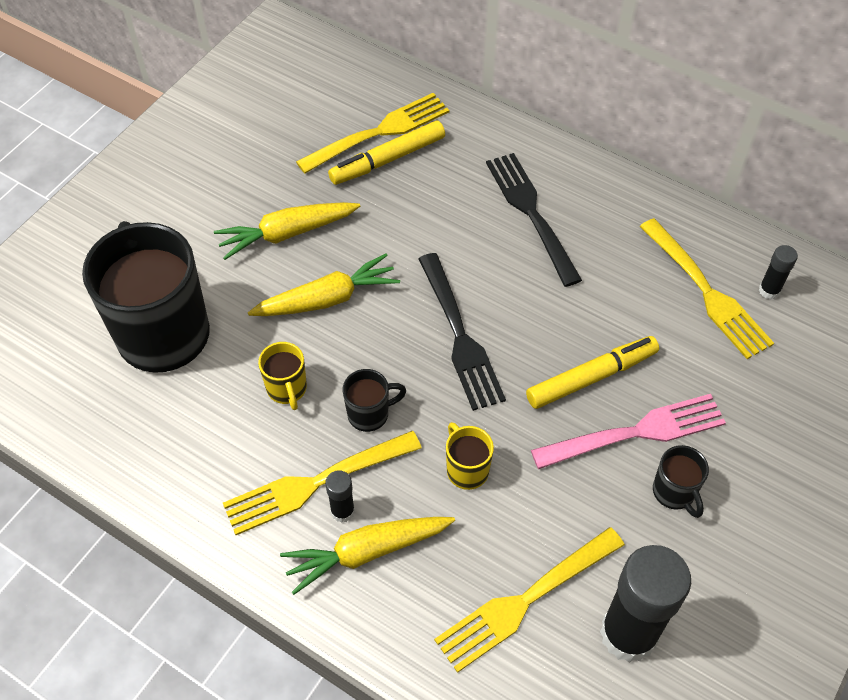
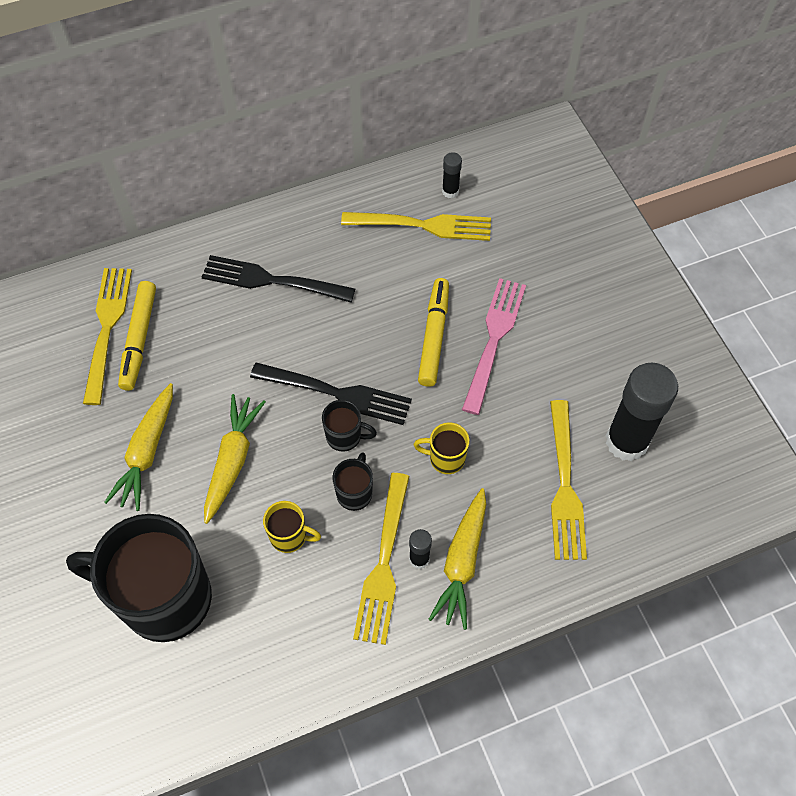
camera: 55 degrees left, 5 degrees up
(674, 492) = (551, 348): black mug -> black mug (345, 437)

